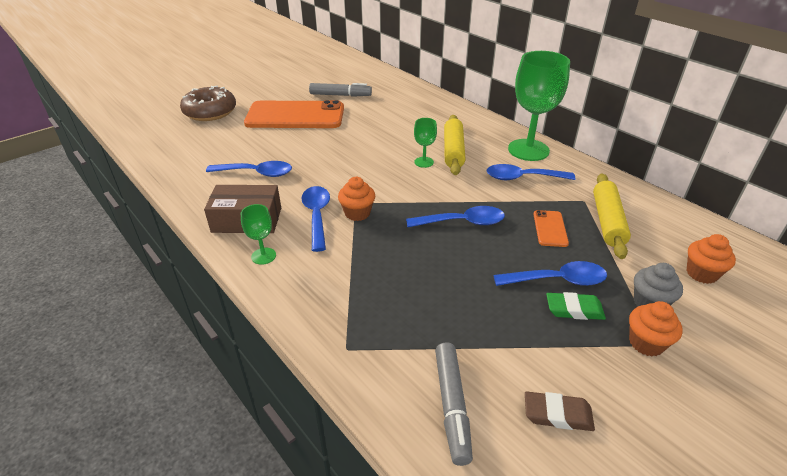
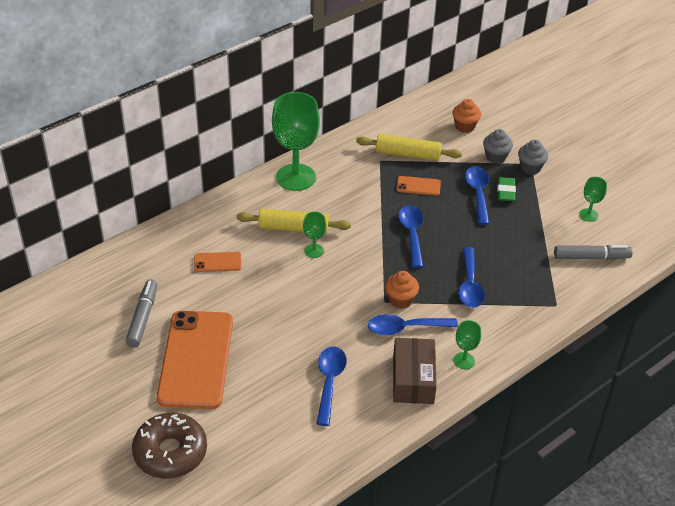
camera: 90 degrees left, 5 degrees up
(402, 118) = (217, 262): none -> orange phone
(522, 178) = (344, 189): blue spoon -> blue spoon (470, 285)
(557, 414) = (588, 215): brown eraser -> green goblet
(646, 343) = (530, 168): orange cupcake -> grey cupcake

